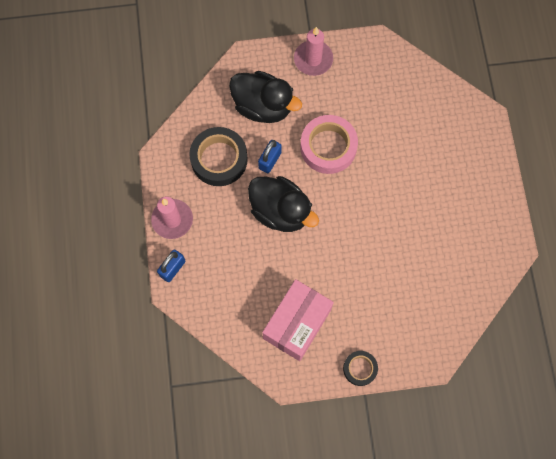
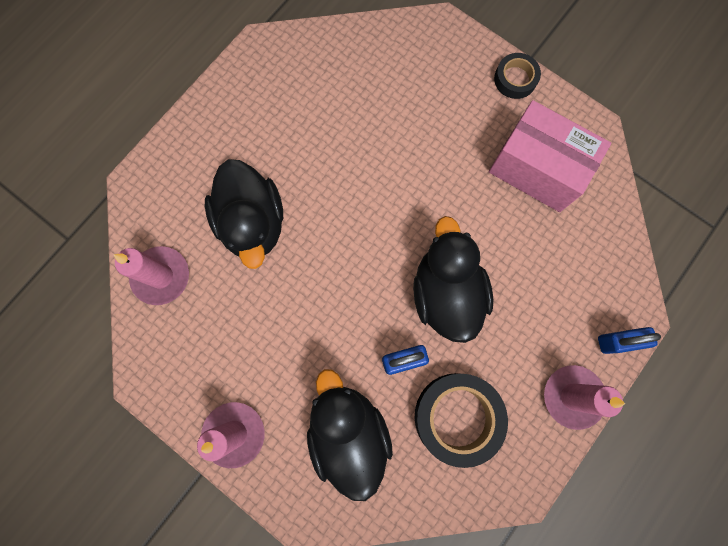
camera: 135 degrees left, 5 degrees up
(297, 324) = (537, 169): pink box -> pink box turned 45 degrees clockwise
(328, 147) = (326, 313): pink tape -> none
(410, 154) = (253, 223): none -> black duck
(423, 90) = (161, 276): none -> pink candle

